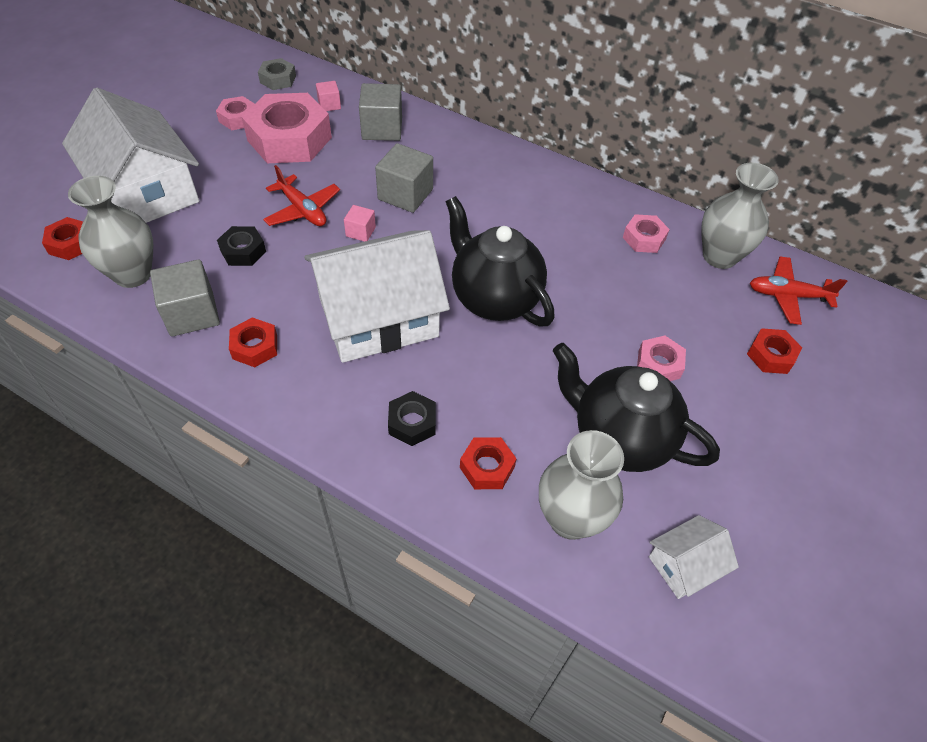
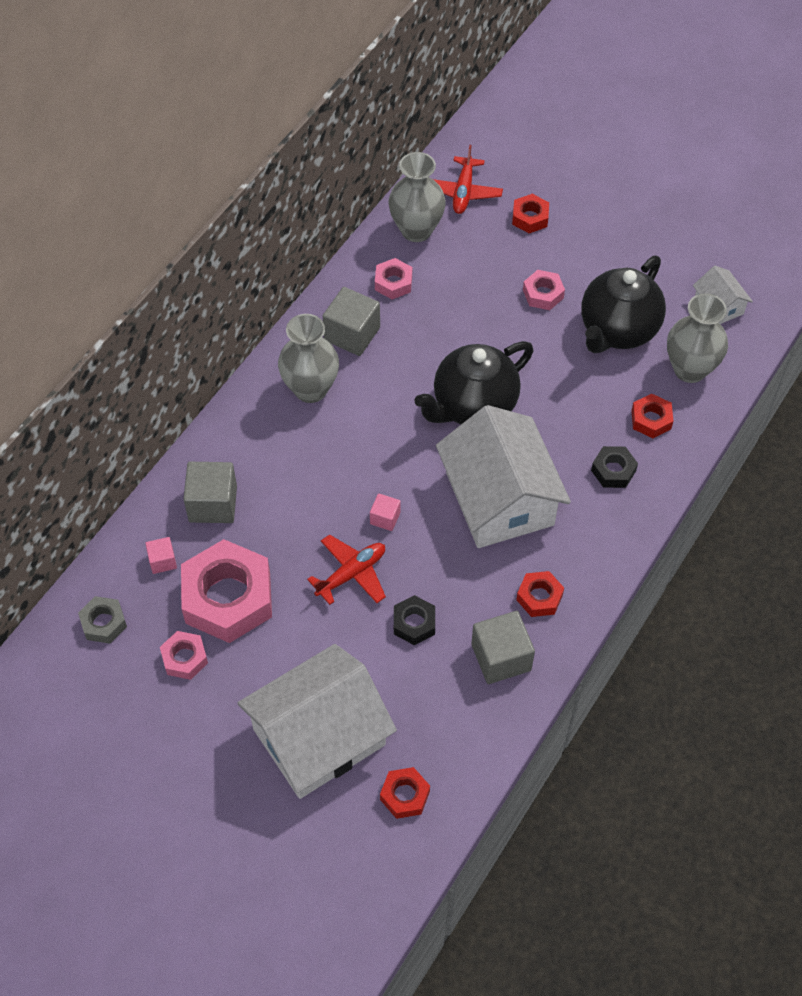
camera: 85 degrees left, 5 degrees up
(133, 274) = (449, 722): grey vase -> grey vase (310, 389)
(405, 194) = (328, 479): grey cube -> grey cube (352, 334)

